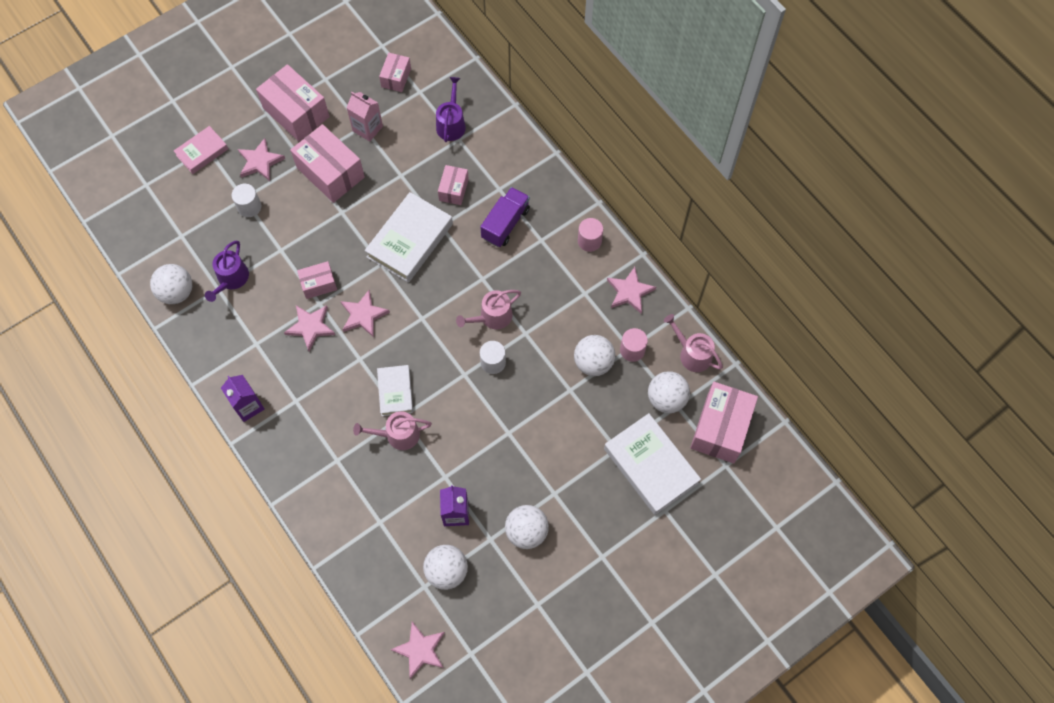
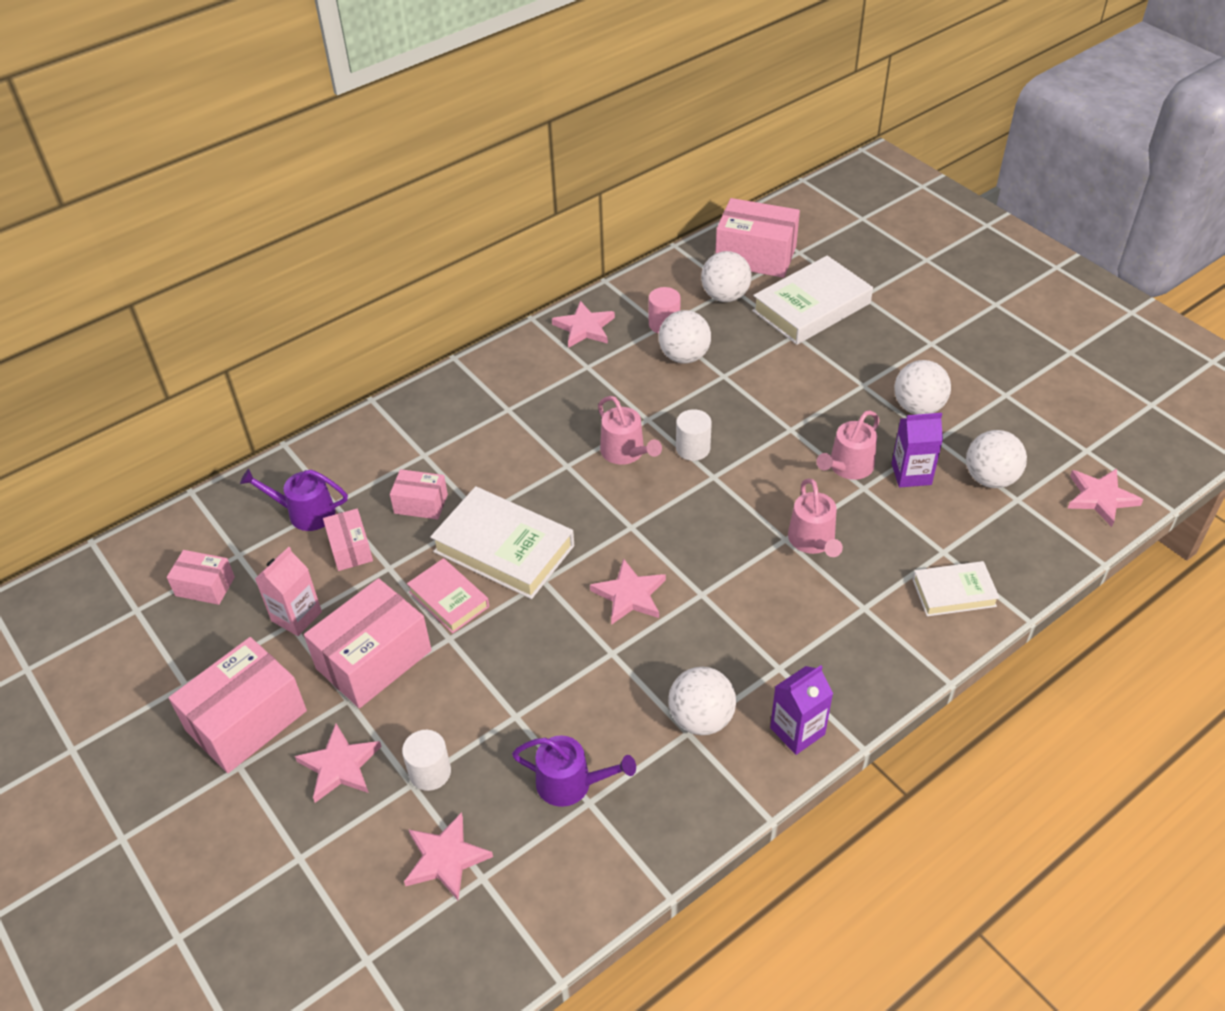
camera: 90 degrees left, 20 degrees down
(177, 292) = (597, 869): white ball -> white ball (701, 718)
(202, 152) = (306, 865): pink book -> pink book (449, 599)
(311, 327) = (653, 660): pink star -> pink star (446, 858)
(318, 284) = (578, 656): pink box -> pink box (350, 549)
(395, 392) = (749, 548): white book -> white book (954, 592)
(505, 223) = (481, 445): purple truck -> none
(589, 241) = (511, 364): pink cylinder -> none
(692, 354) = (665, 277): pink watering can -> pink watering can (848, 467)

